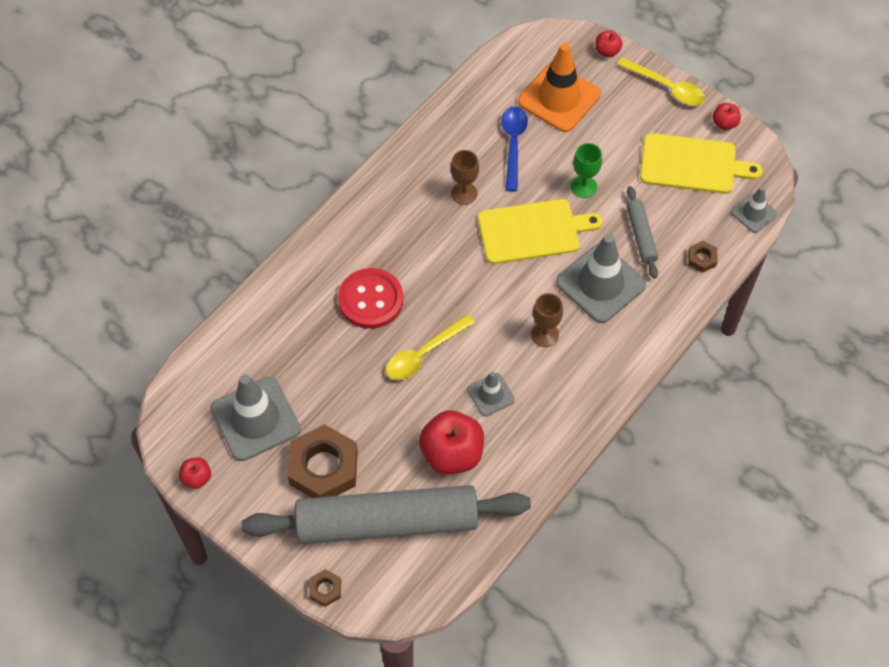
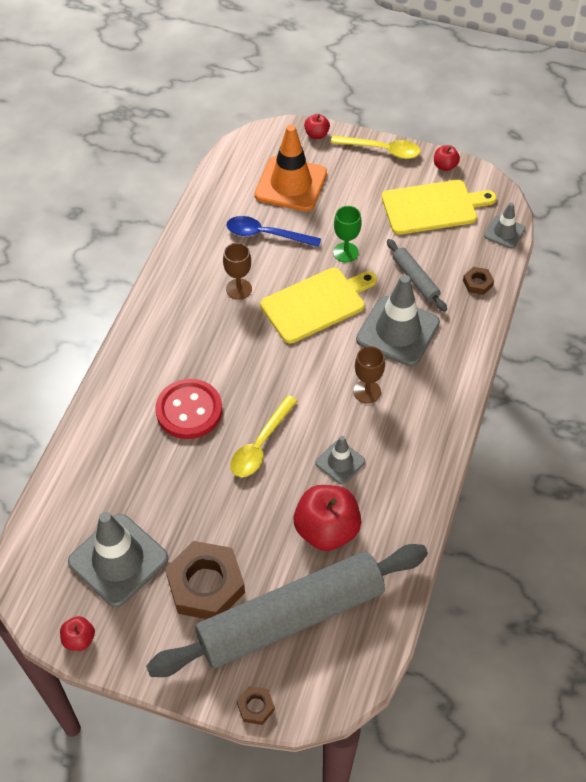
camera: 20 degrees left, 5 degrees down
(513, 145) = (266, 234): blue spoon -> blue spoon turned 60 degrees counterclockwise

